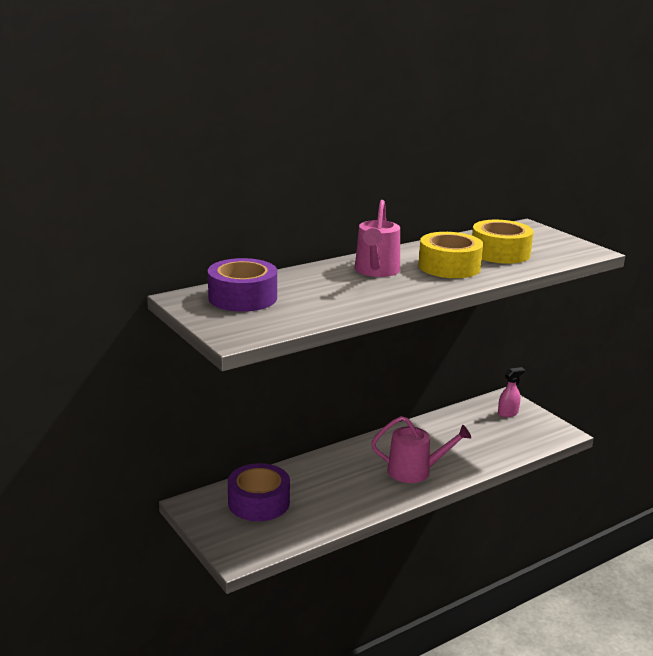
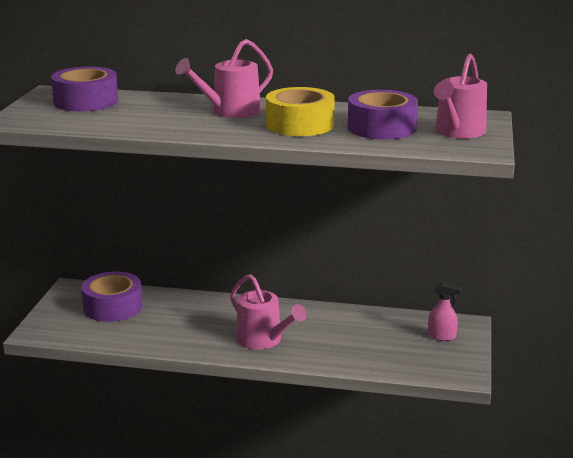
camera: 45 degrees right, 0 degrees up
(500, 253) = (381, 128): yellow tape -> purple tape
(545, 242) = (458, 132): none -> pink watering can

